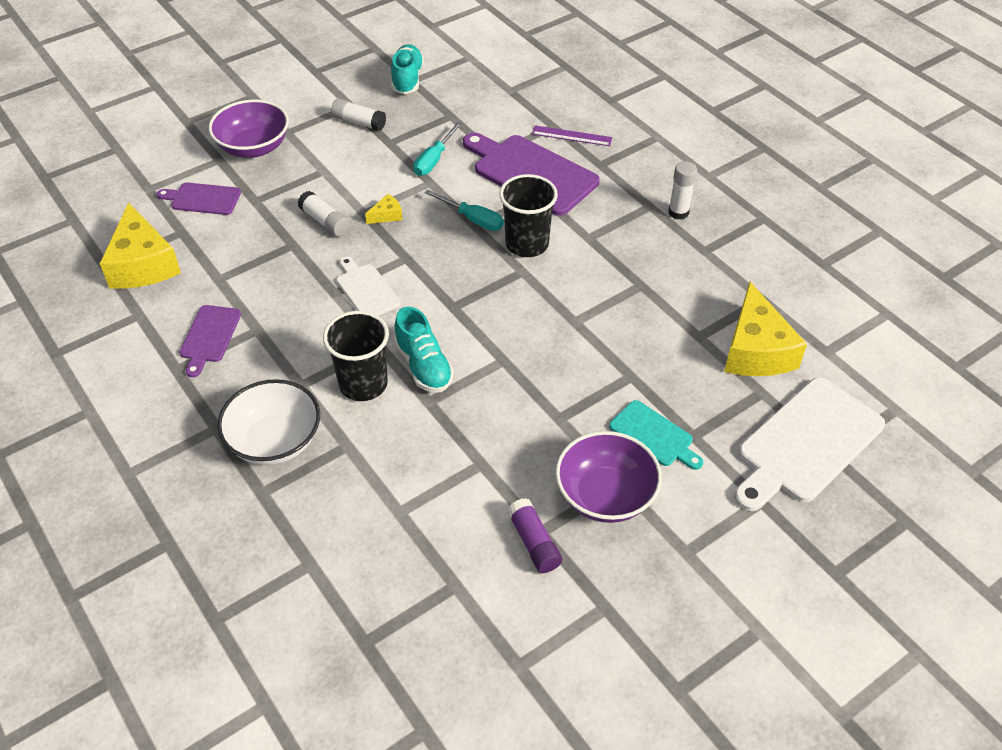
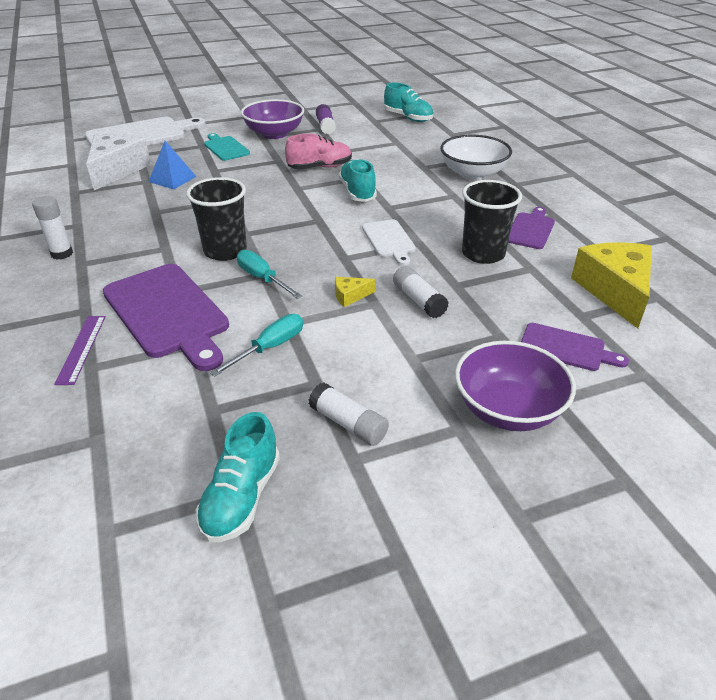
camera: 165 degrees left, 10 degrees down
(363, 384) = (406, 189): black cup -> black cup (483, 254)
(396, 612) = (408, 118): none -> turquoise shoe
(493, 412) = (320, 167): none -> pink shoe
(571, 136) = (81, 349): purple ruler -> purple ruler turned 60 degrees clockwise
(670, 346) = (172, 179): none -> blue pyramid
(756, 350) = (116, 170): yellow cheese -> white cheese

